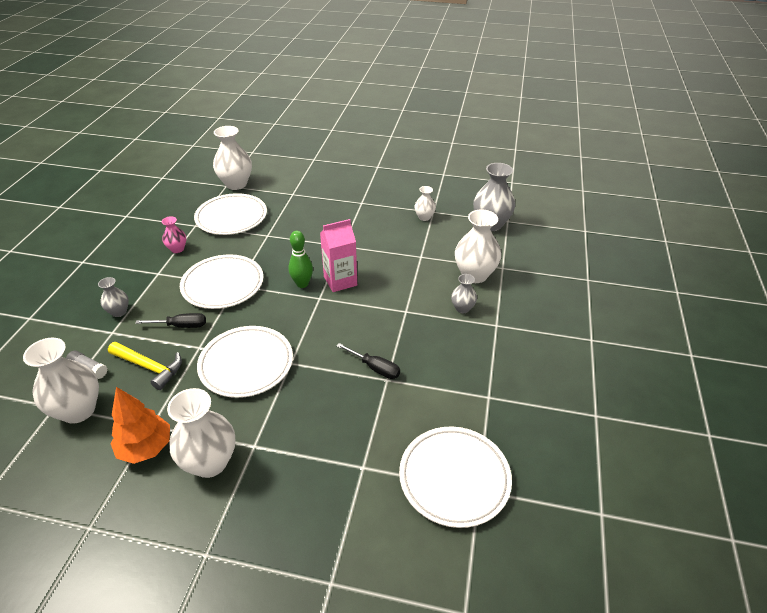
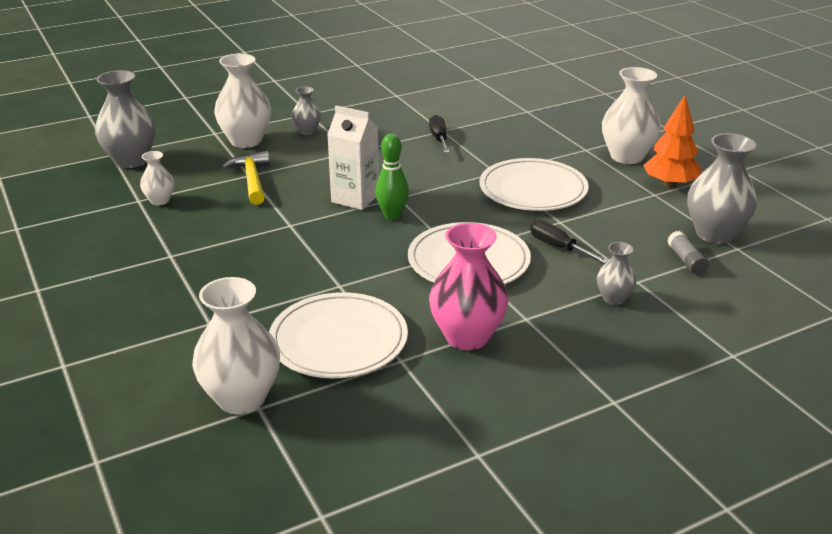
camera: 130 degrees left, 10 degrees down
(78, 410) = (714, 234): white vase -> grey vase
(149, 367) = (623, 231): yellow hammer -> yellow hammer (252, 180)
(177, 249) = (467, 337): pink vase -> pink vase, size x1.89
(340, 281) = (355, 198): pink carton -> white carton
(454, 477) = (481, 86): white plate -> none

